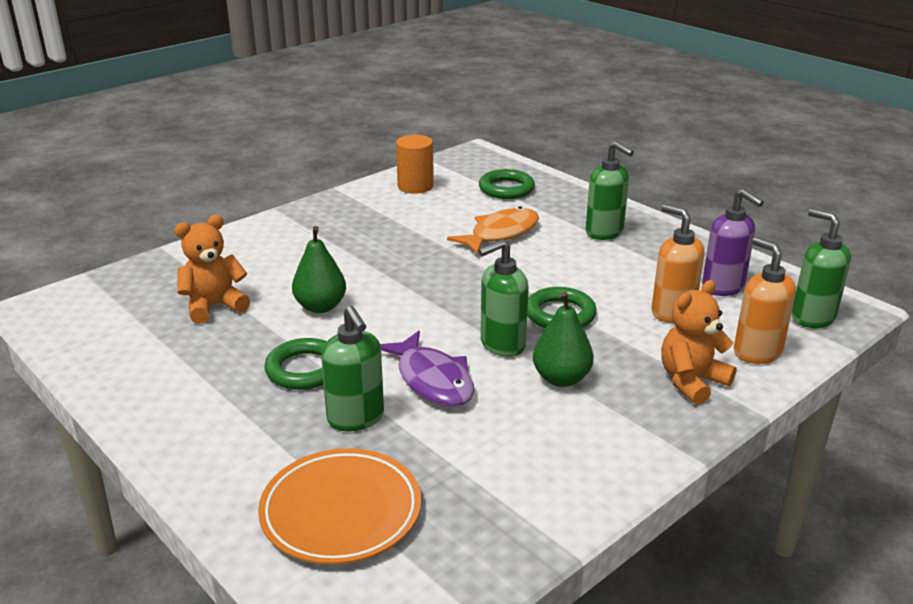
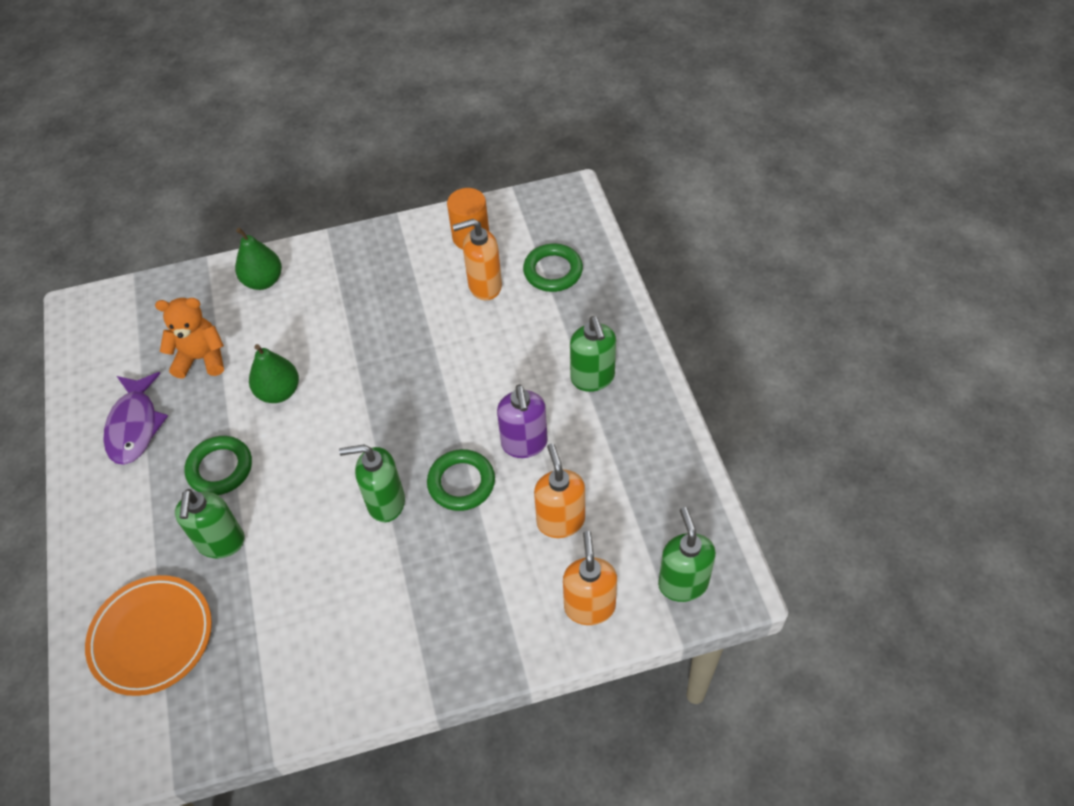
camera: 30 degrees right, 25 degrees up
(432, 380) = (303, 523): purple fish -> purple fish (135, 426)
(456, 207) = (484, 286): none -> orange soap dispenser
(500, 233) = (495, 343): orange fish -> none
(561, 378) = (401, 566): green pear -> green pear (263, 281)
(691, 381) = (502, 617): orange teddy bear -> none
(723, 287) = (637, 505): purple soap dispenser -> purple soap dispenser (524, 444)

